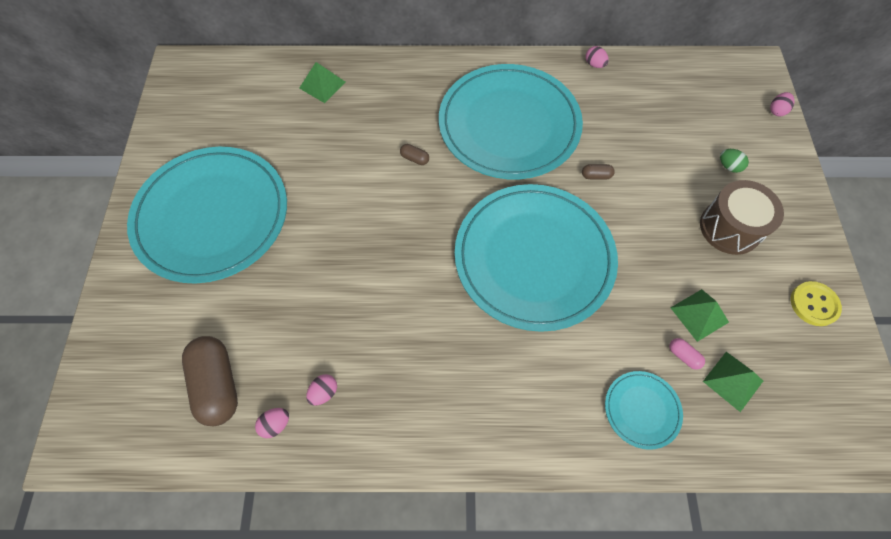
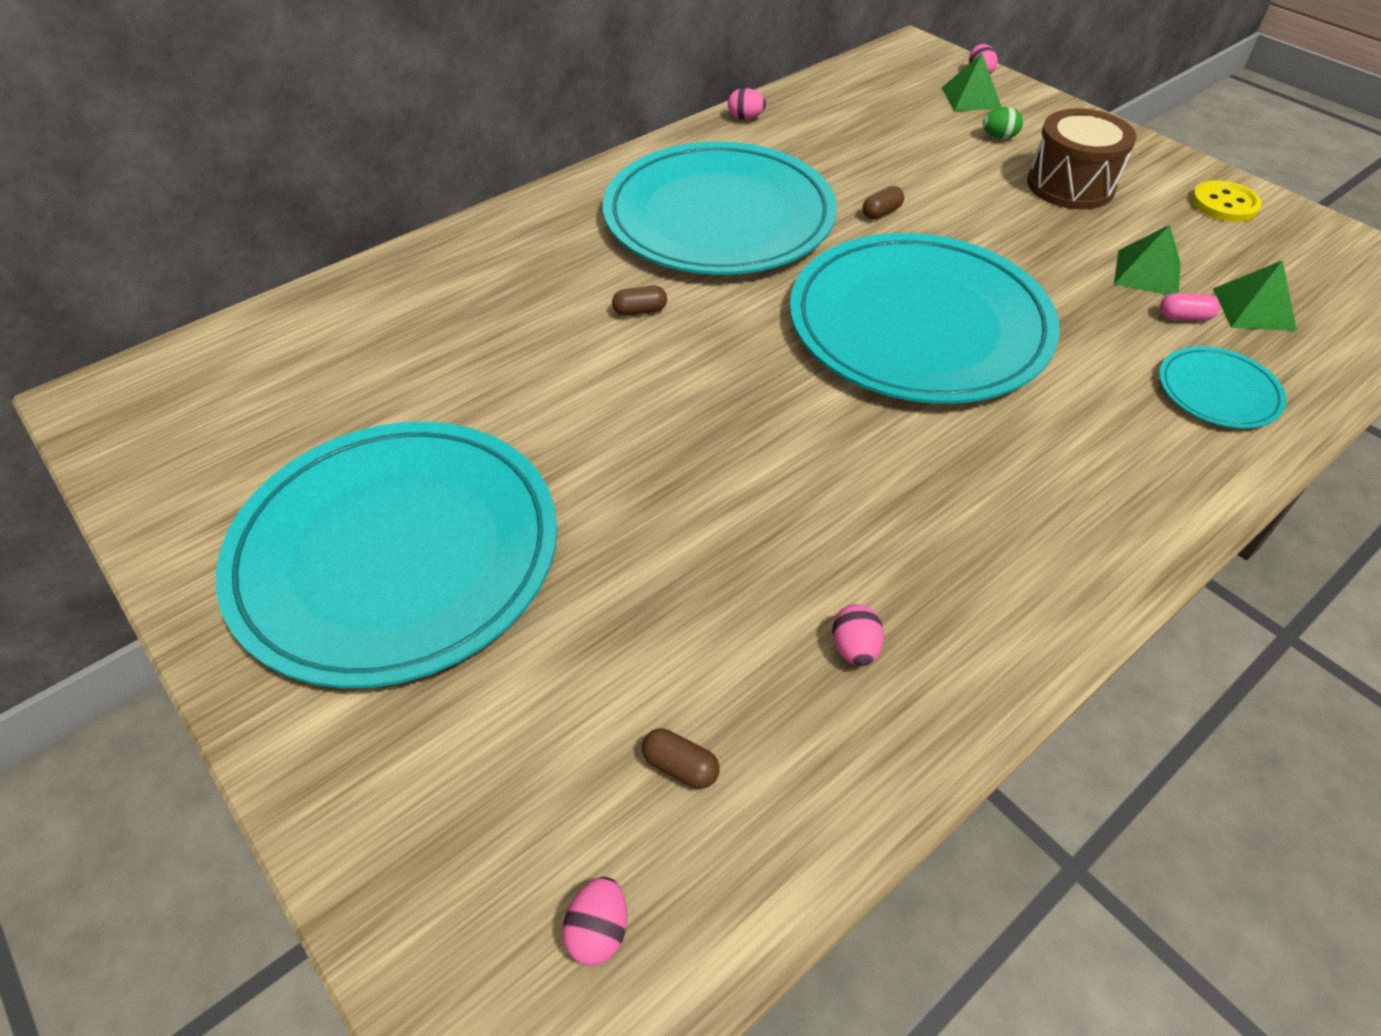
camera: 40 degrees left, 15 degrees down
(217, 384) = (680, 766): brown capsule -> brown capsule, size x0.42
(276, 424) = (837, 744): pink egg -> pink egg (598, 930)
(322, 85) = (397, 301): green pyramid -> green pyramid (971, 98)

